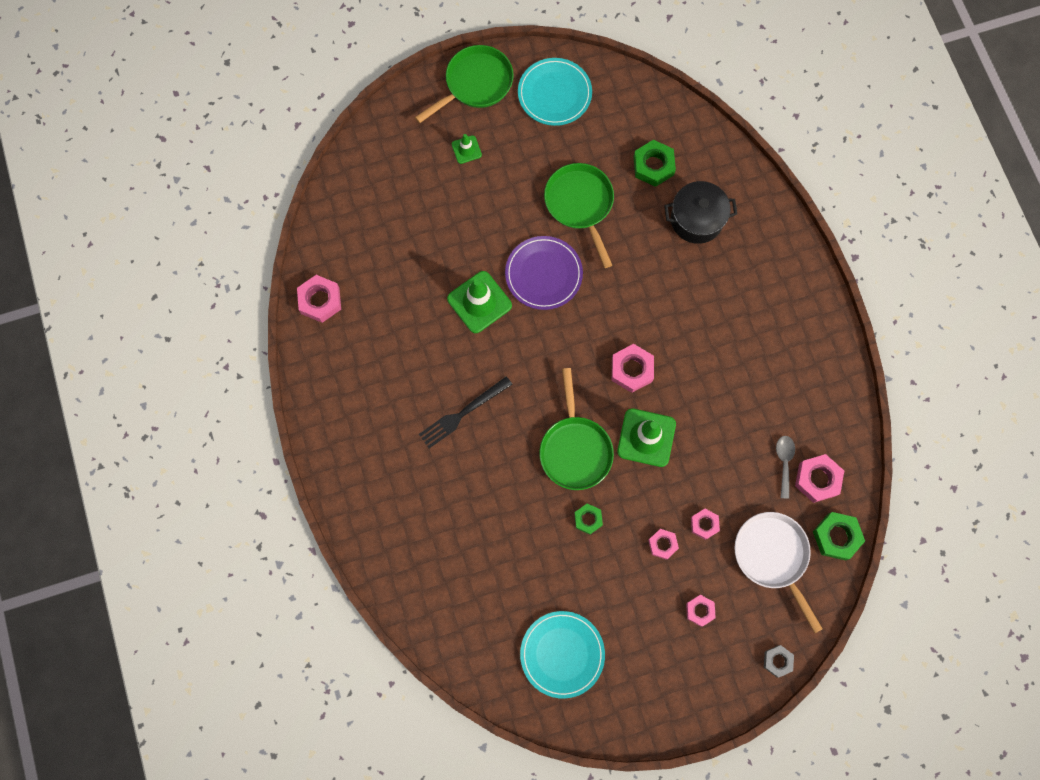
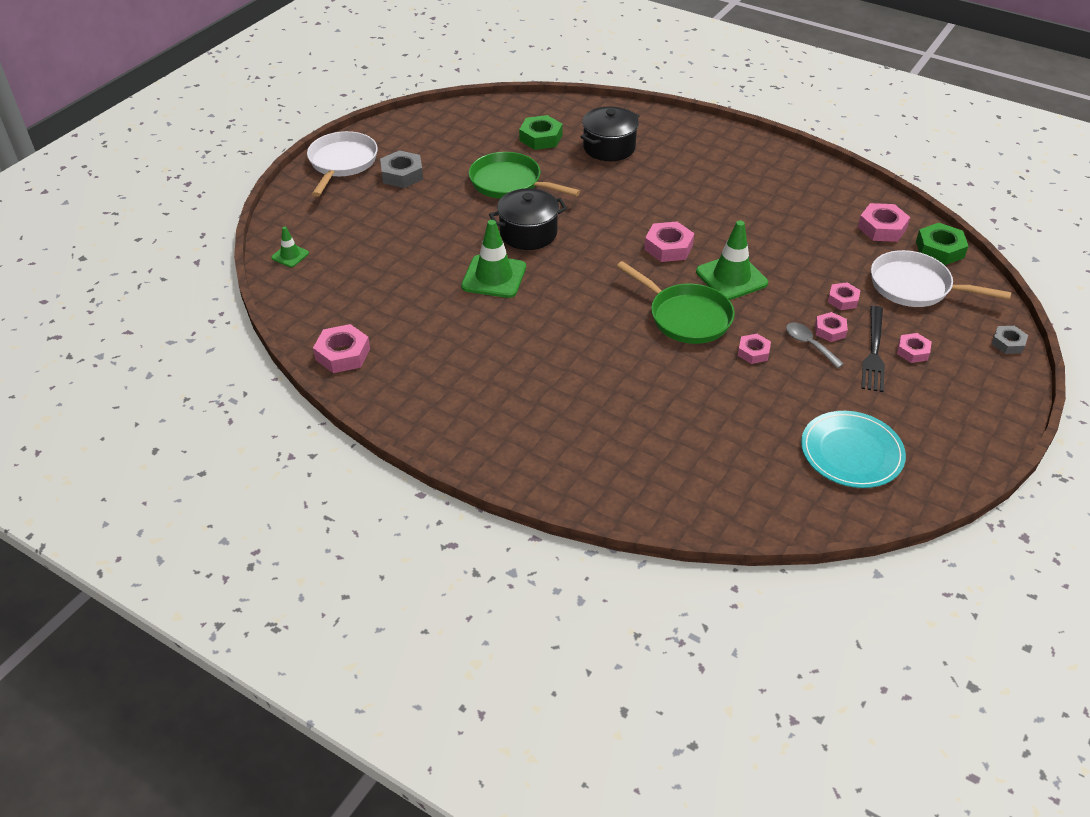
camera: 40 degrees left, 30 degrees down
(463, 413) = (564, 351): black fork -> black fork (873, 351)
(466, 149) = (376, 200): green traffic cone -> green traffic cone (290, 255)
(475, 84) = (342, 163): green pan -> white pan
(508, 132) = (402, 174): none -> grey nut
(543, 274) = (528, 233): purple plate -> black pot
(554, 93) = (415, 139): turquoise plate -> none
(588, 519) = (753, 352): green nut -> pink nut
(784, 463) = (847, 233): grey spoon -> grey spoon (809, 344)

